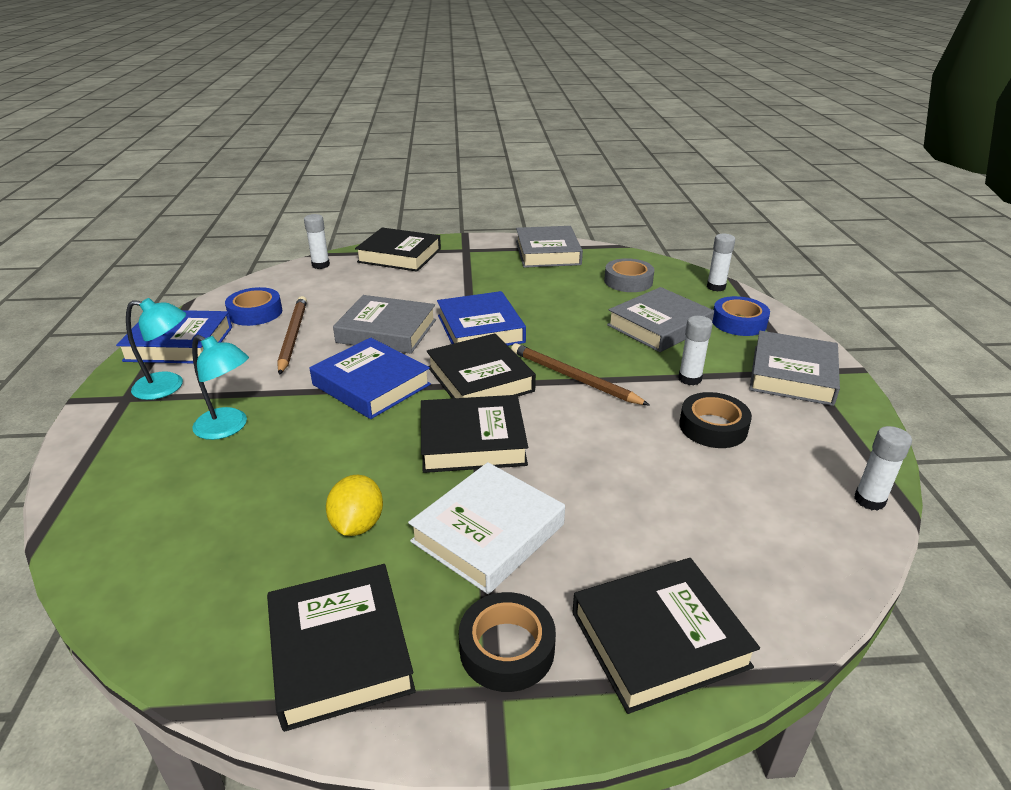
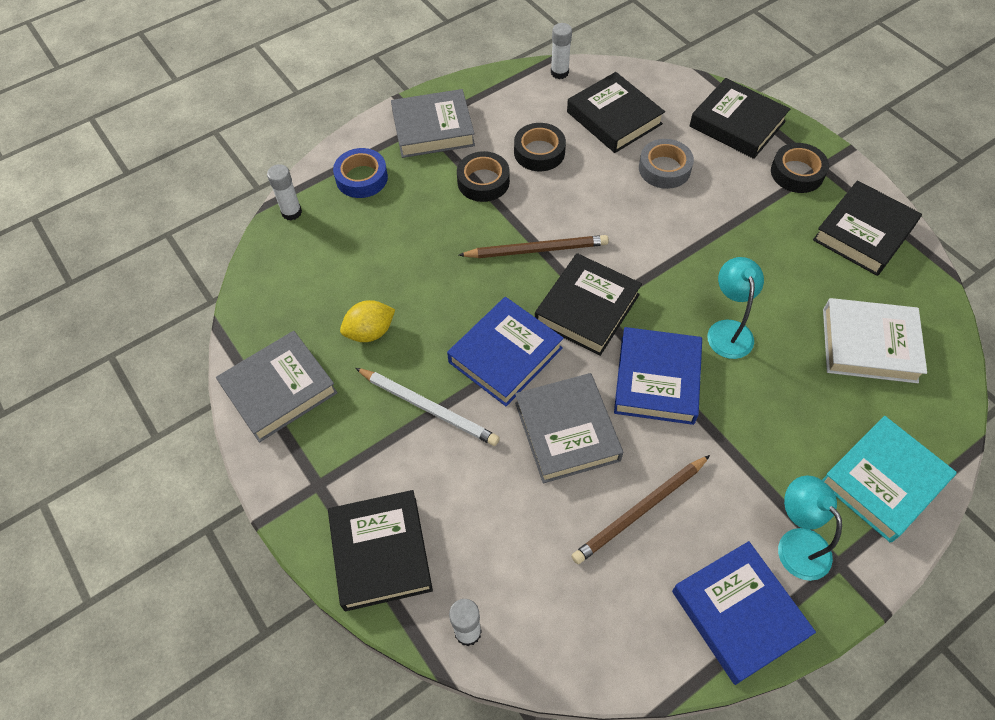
camera: 120 degrees left, 25 degrees up
(122, 456) = (883, 481): none -> turquoise book
(228, 427) = (791, 437): turquoise lamp -> turquoise lamp (728, 330)
(255, 313) = (628, 596): blue tape -> none
(357, 525) = (791, 282): yellow lemon -> yellow lemon (370, 332)
(472, 441) = (665, 270): black book -> black book (614, 118)
(473, 291) = (428, 408): none -> white pencil
(488, 533) = (736, 217): white book -> white book (869, 345)
(573, 378) = (536, 250): brown pencil -> brown pencil turned 105 degrees counterclockwise
(628, 281) = (319, 283): grey tape -> grey tape (664, 169)
(659, 326) = (405, 227): grey book -> none
(689, 379) = (483, 181): white glue stick -> black tape

